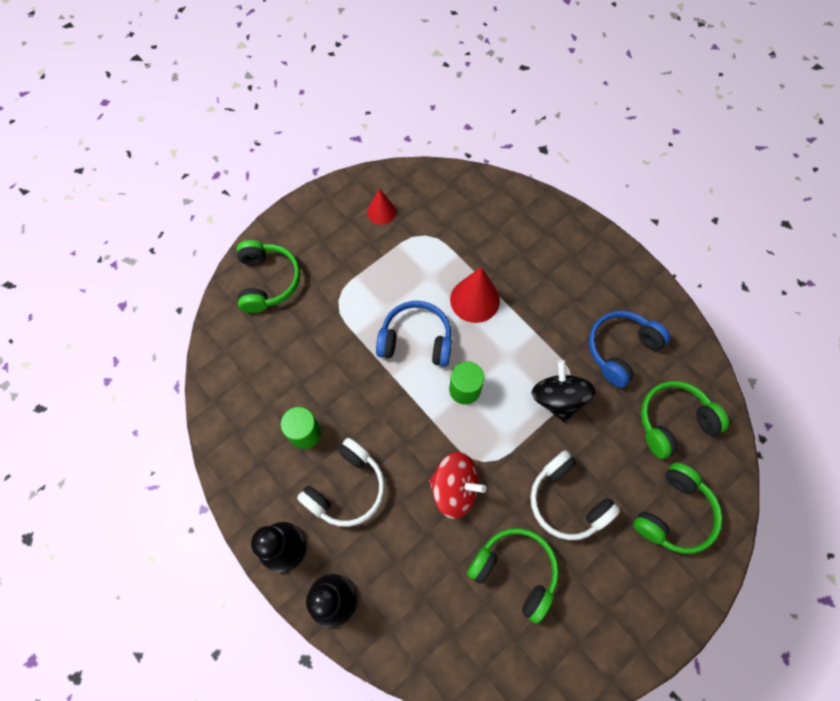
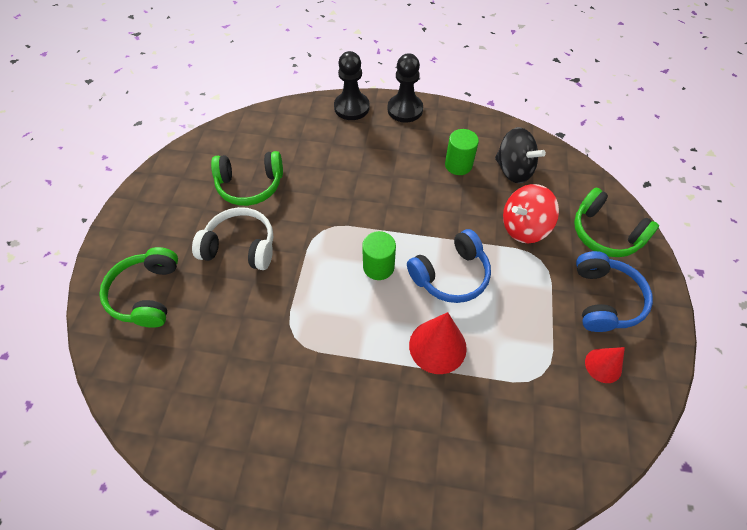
camera: 140 degrees right, 10 degrees down
(347, 488) = (399, 156): white headphones -> none
(454, 488) = (328, 201): red spinning top -> red spinning top (524, 227)
(558, 398) = (297, 314): black spinning top -> black spinning top (513, 170)
(620, 349) = (268, 403): blue headphones -> blue headphones (604, 299)
(673, 421) = (181, 369): green headphones -> none

